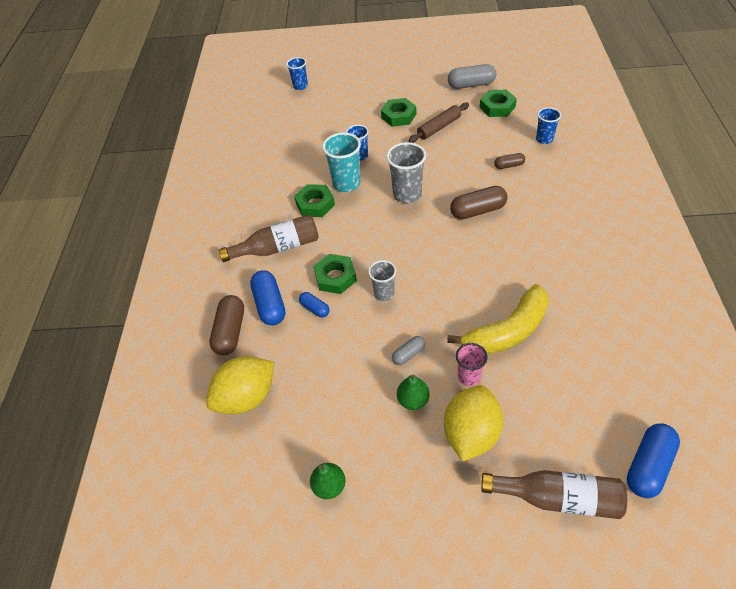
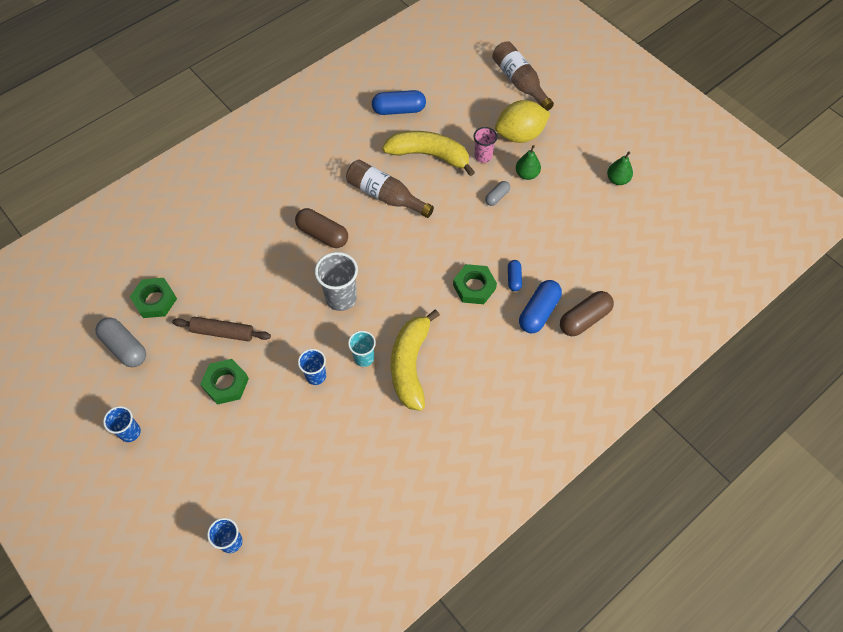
camera: 135 degrees left, 10 degrees up
(247, 397) = (616, 265): yellow lemon -> none
(277, 248) = (483, 354): brown bottle -> brown bottle (385, 196)
(315, 204) = (410, 365): green nut -> yellow banana
(346, 184) = (364, 358): turquoise cup -> turquoise cup, size x0.63
(384, 293) = (461, 244): grey cup -> none
(408, 354) = (497, 197): grey capsule -> grey capsule turned 60 degrees counterclockwise
(509, 165) = (246, 243): brown capsule -> none
(544, 139) = (188, 236): blue cup -> blue cup (130, 432)
(648, 466) = (464, 56): blue capsule -> blue capsule (399, 110)

